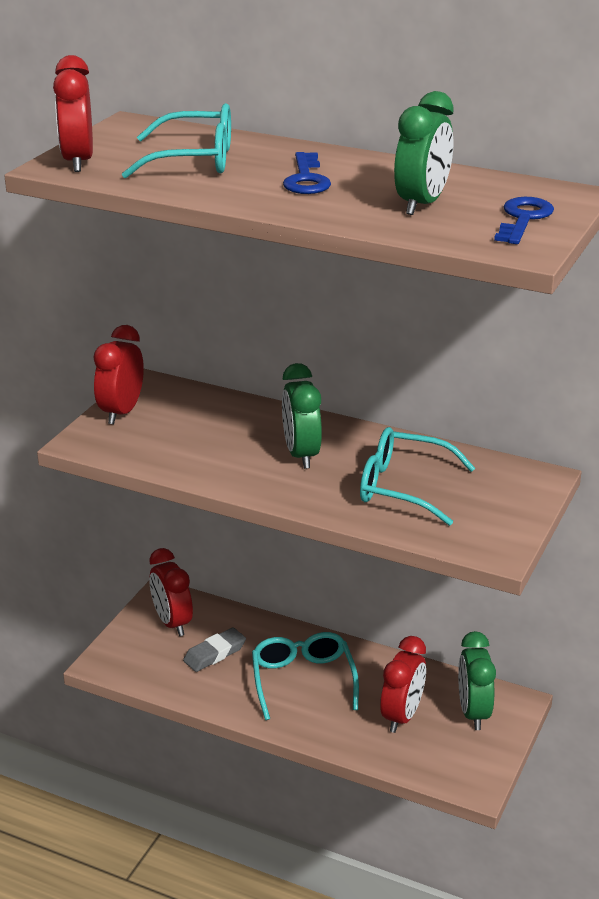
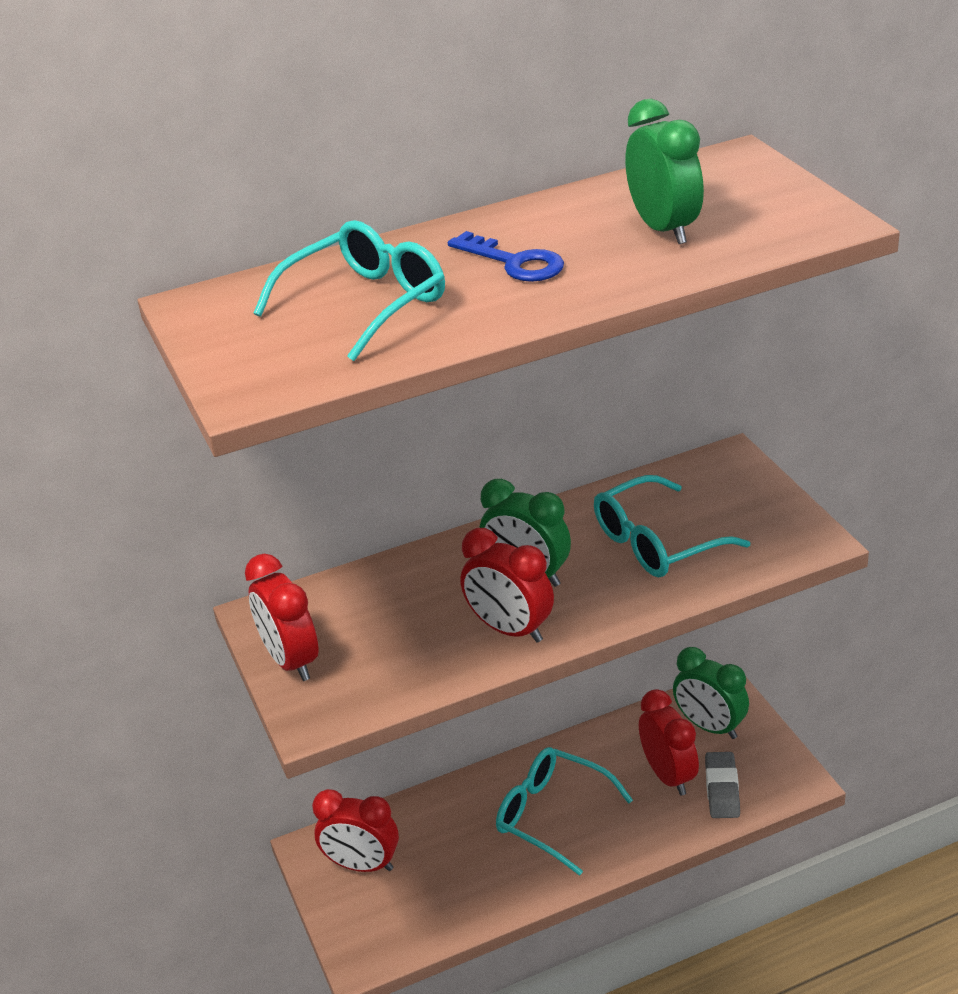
camera: 45 degrees left, 5 degrees up
(78, 162) = (256, 374): red clock -> red clock (510, 629)
(215, 653) = (444, 858): grey eraser -> grey eraser (722, 789)
(523, 219) = (764, 197): blue key -> none

